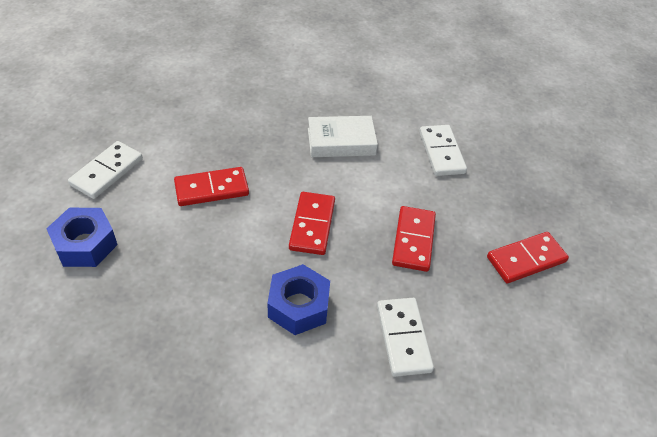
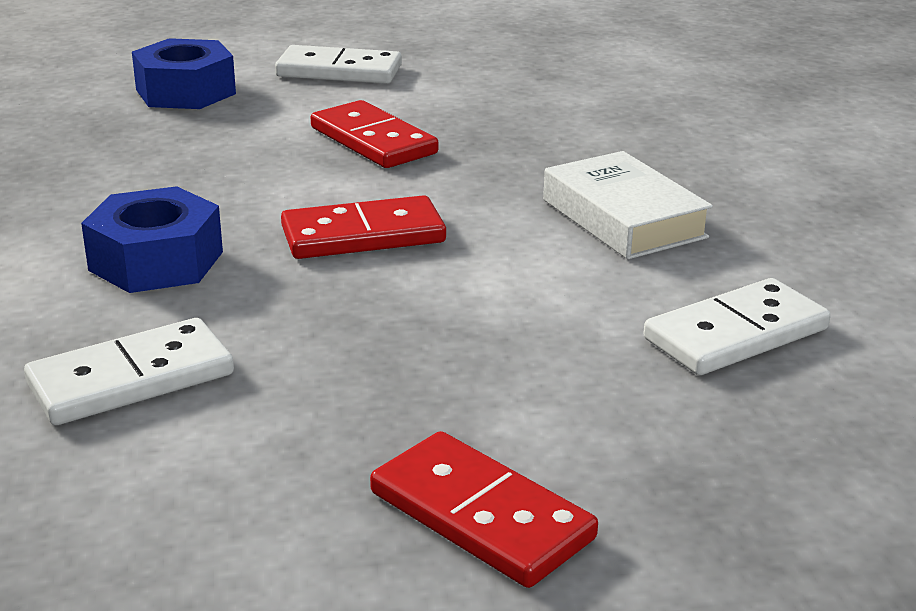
camera: 70 degrees right, 20 degrees down
(413, 240) = (412, 345): red domino -> none

